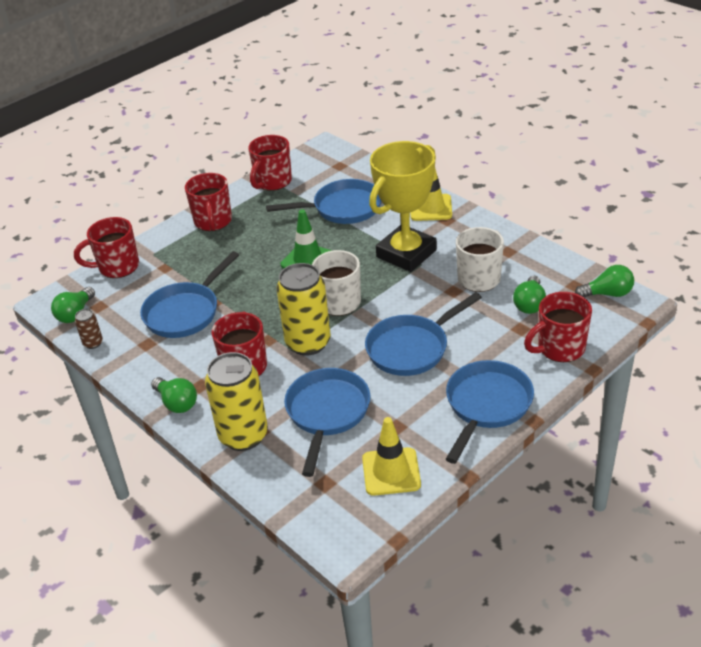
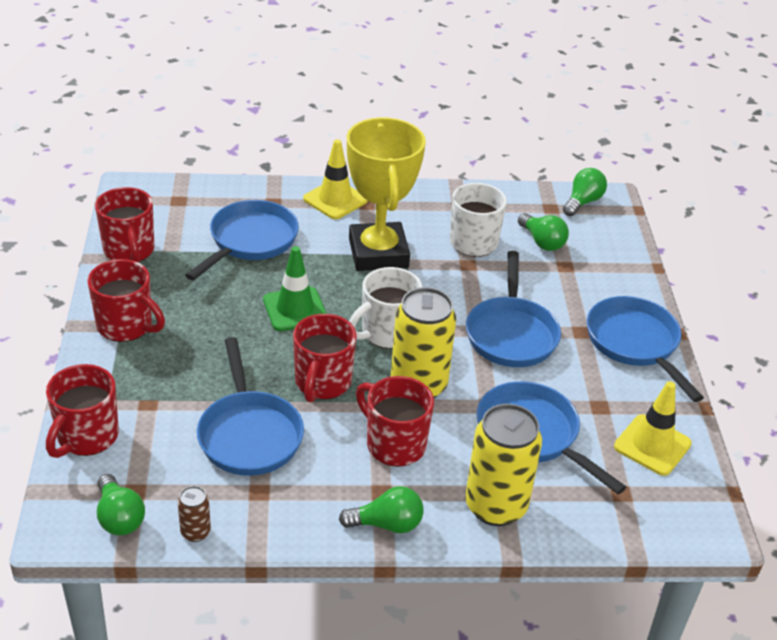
camera: 55 degrees left, 0 degrees up
(559, 348) = (615, 265): red mug -> red mug (322, 383)

